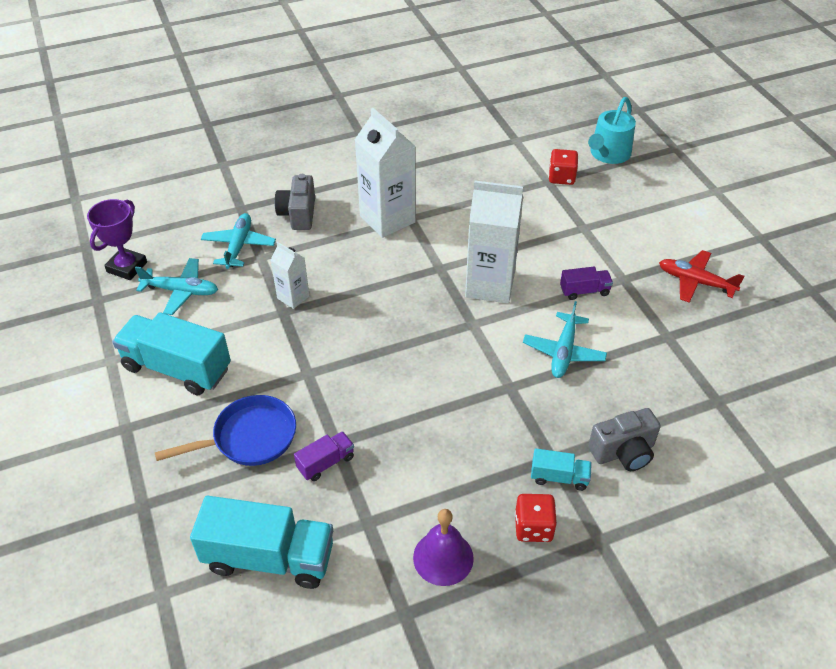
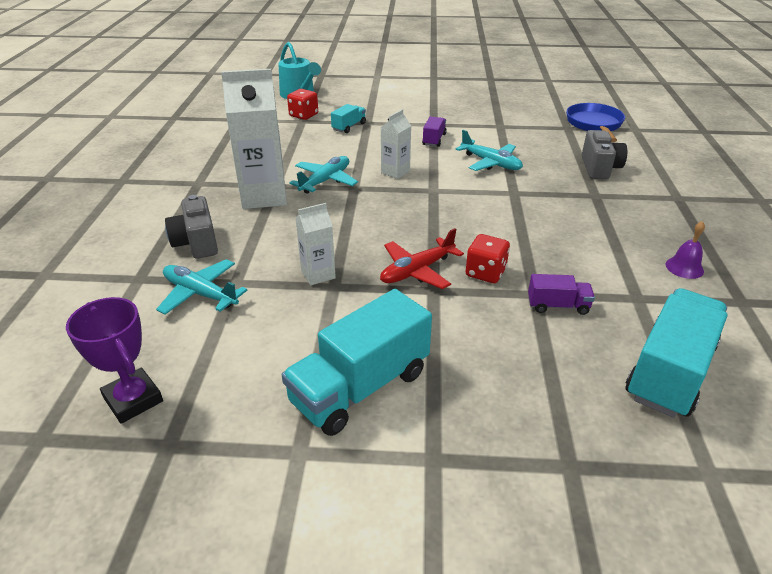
camera: 65 degrees left, 10 degrees down
(181, 291) = (230, 356): turquoise plane -> turquoise plane (325, 181)
(249, 437) = (502, 350): blue pan -> blue pan (594, 125)
(298, 214) = (196, 243): grey camera -> grey camera turned 45 degrees clockwise
(326, 463) = (558, 306): purple truck -> purple truck turned 105 degrees clockwise
(443, 557) = (684, 267): purple bell -> purple bell, size x0.66
(490, 285) = (395, 172): white carton -> white carton, size x0.52
(533, 527) = (661, 220): red dice -> red dice (485, 273)
(559, 477) = (615, 197): turquoise truck -> turquoise truck (349, 127)
(695, 282) = (456, 105): red plane -> red plane (417, 271)

